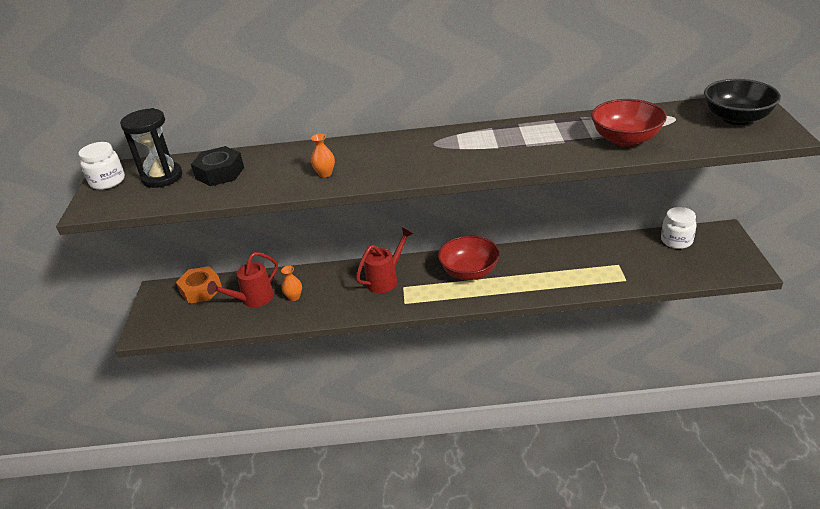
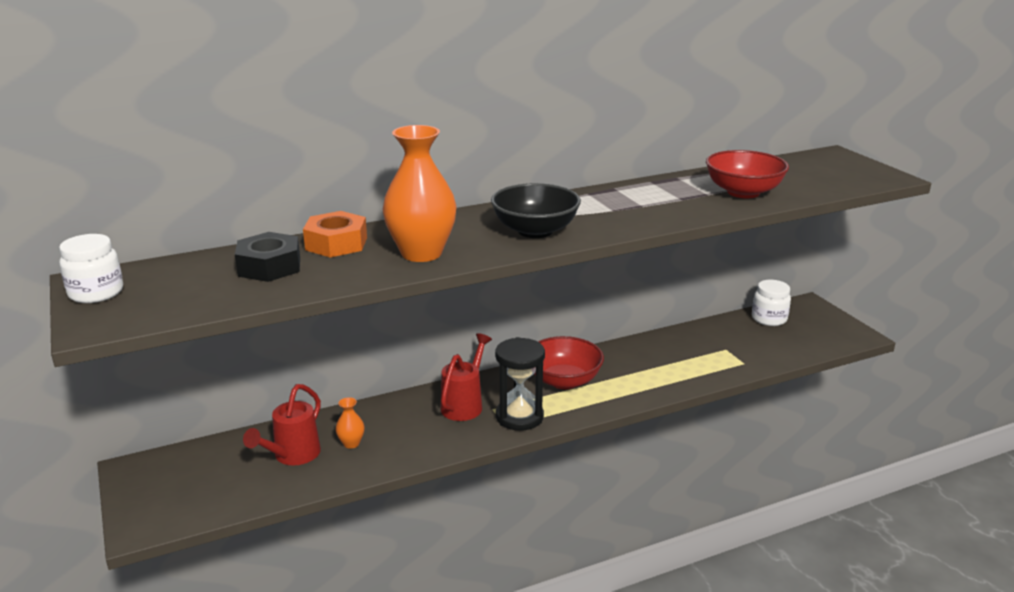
camera: 25 degrees left, 10 degrees down
(162, 177) = (183, 279): black hourglass -> black hourglass (519, 417)
(201, 290) = (203, 457): orange nut -> orange nut (336, 243)
(325, 174) = (421, 253): orange vase -> orange vase, size x2.31
(736, 118) = (833, 167): black bowl -> black bowl (535, 231)

